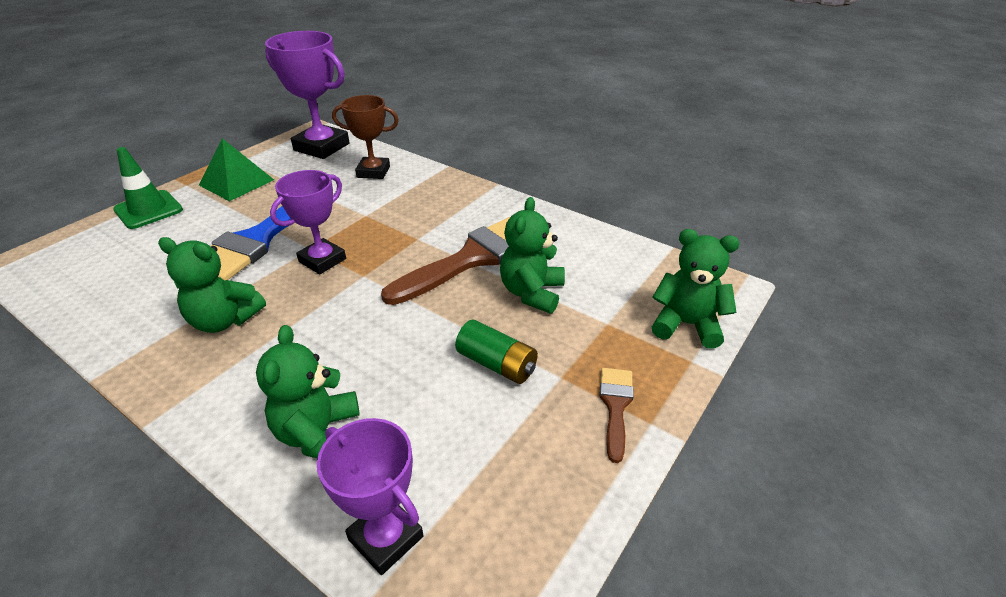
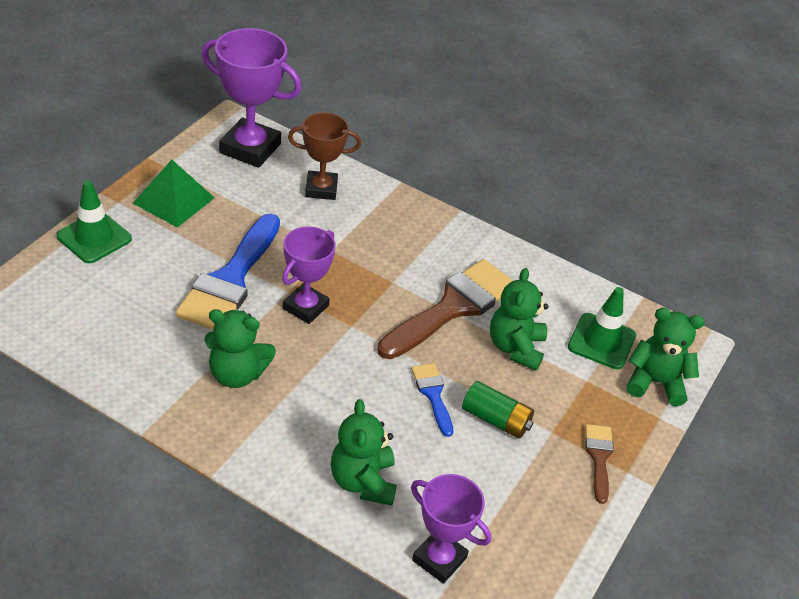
camera: 10 degrees left, 5 degrees up
(430, 338) = (432, 394): none -> blue brush
(626, 286) = (601, 341): none -> green traffic cone

